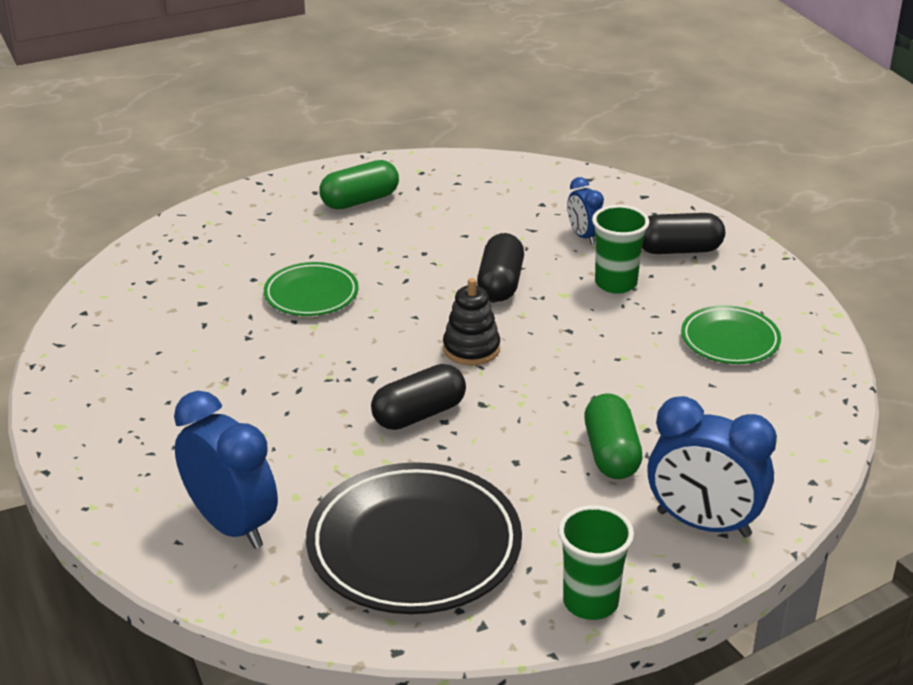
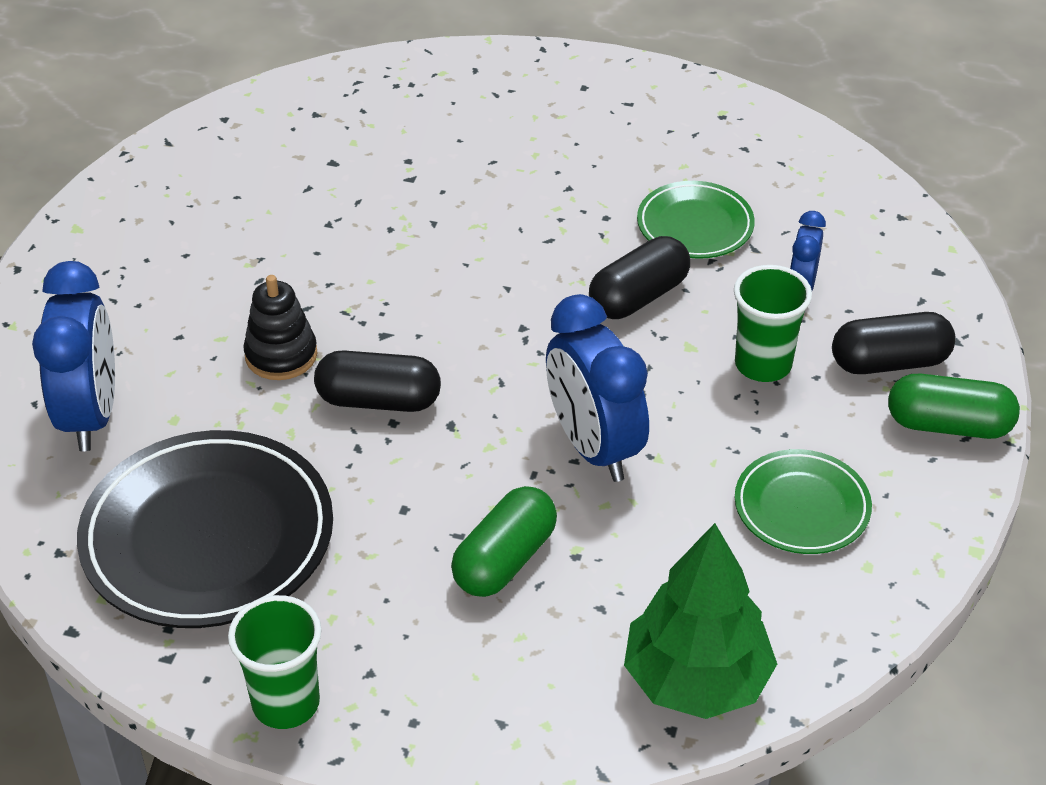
camera: 40 degrees right, 10 degrees up
(311, 294) = (439, 207): green plate -> green plate (695, 225)
(360, 200) = (616, 120): green capsule -> green capsule (948, 425)
(471, 349) = (516, 356): black stacking toy -> black stacking toy (281, 355)
(679, 250) = (889, 362): black capsule -> black capsule turned 45 degrees counterclockwise
(703, 524) = (495, 698): blue clock -> blue clock (594, 447)
(792, 450) = (696, 680): none -> green tree

